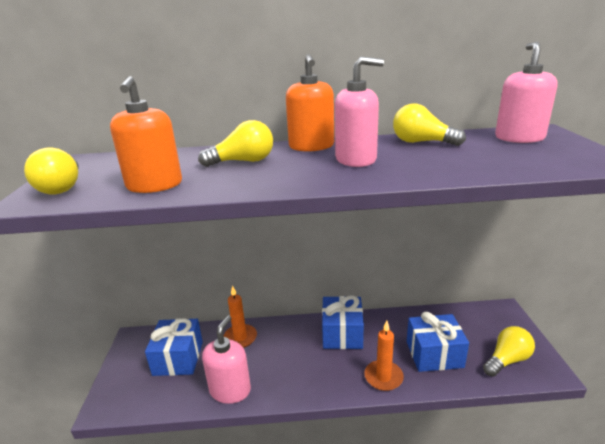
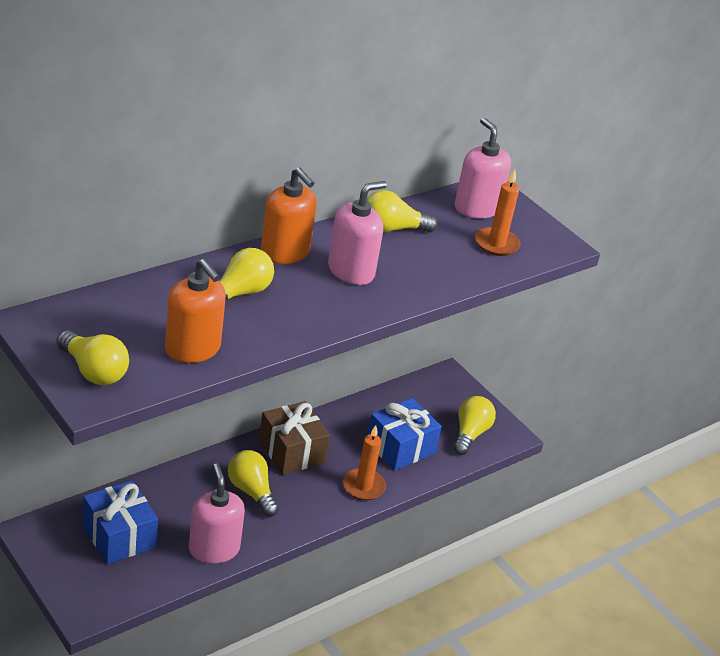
camera: 40 degrees left, 10 degrees up
(240, 338) = (174, 491): orange candle -> orange candle (496, 244)
(291, 354) = (251, 491): none -> yellow light bulb
(342, 333) = (291, 451): blue gift -> brown gift

